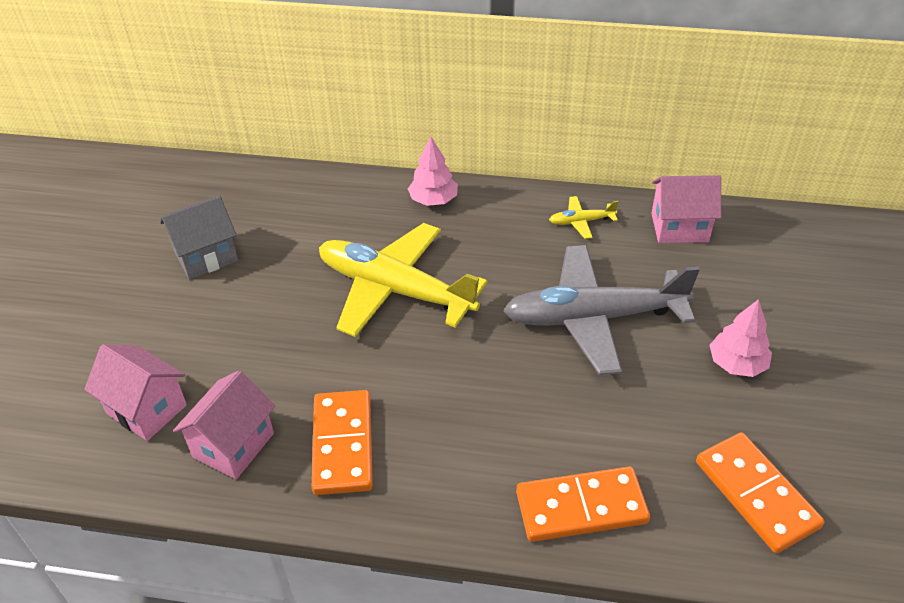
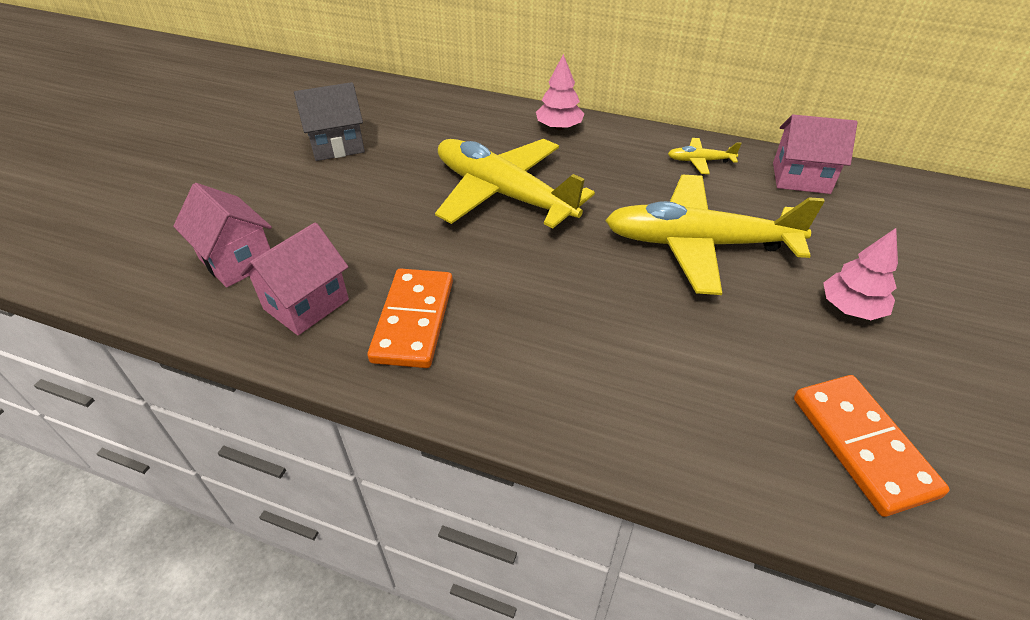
camera: 10 degrees right, 0 degrees up
(581, 507) = (653, 424): orange domino -> none
(593, 318) = (698, 244): grey plane -> yellow plane

